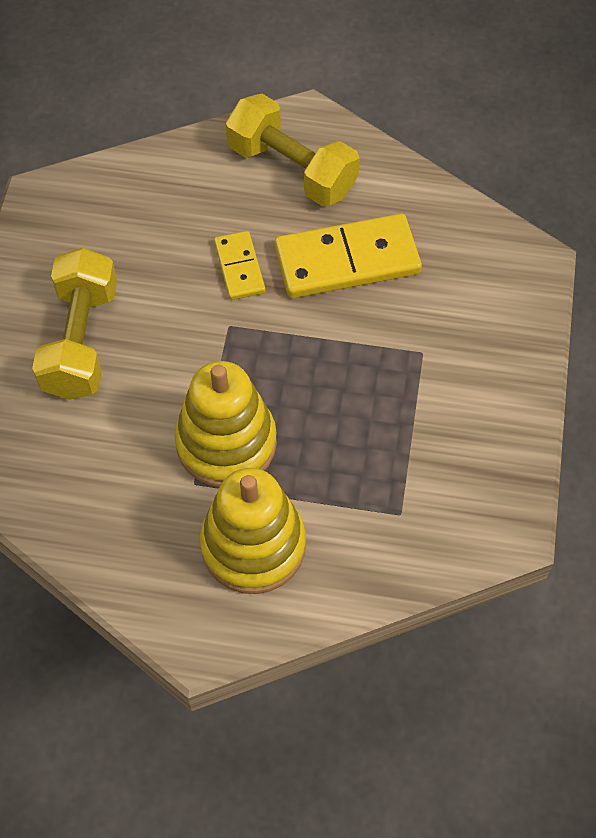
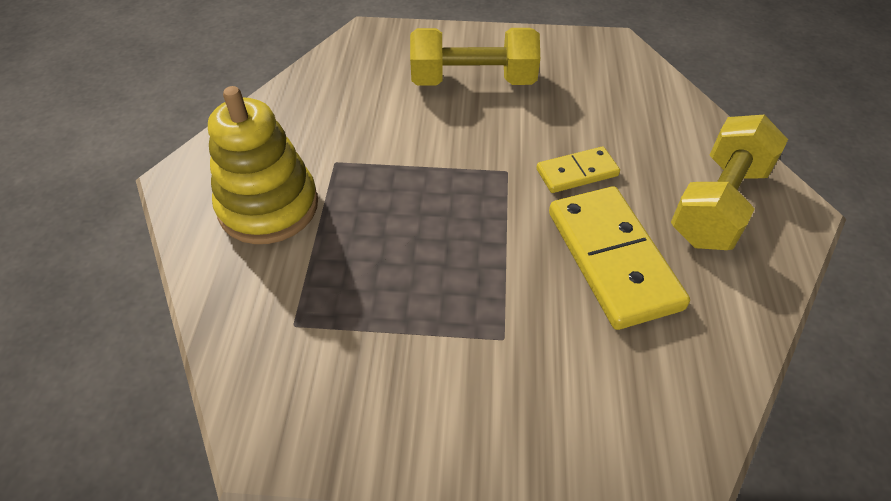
camera: 85 degrees right, 10 degrees down
(226, 443) = (376, 179): yellow stacking toy -> none

